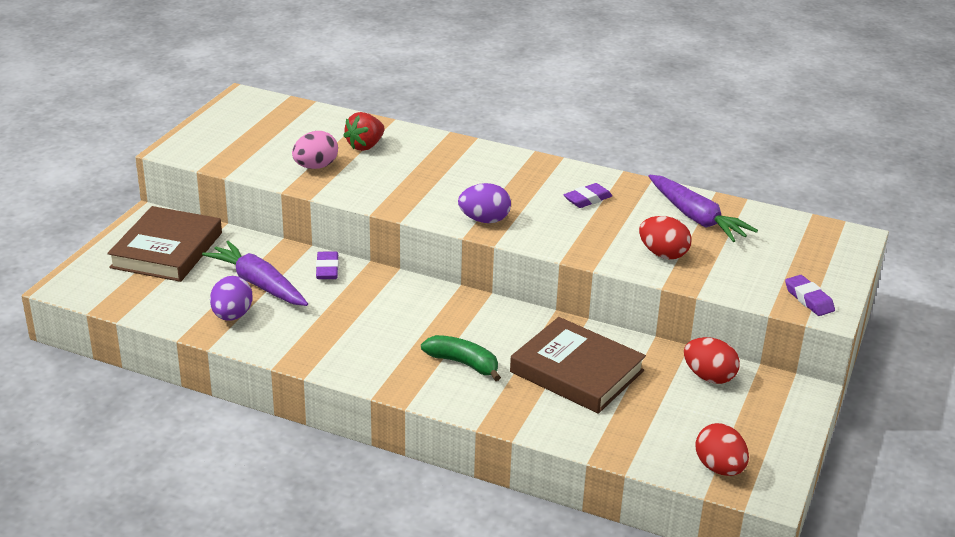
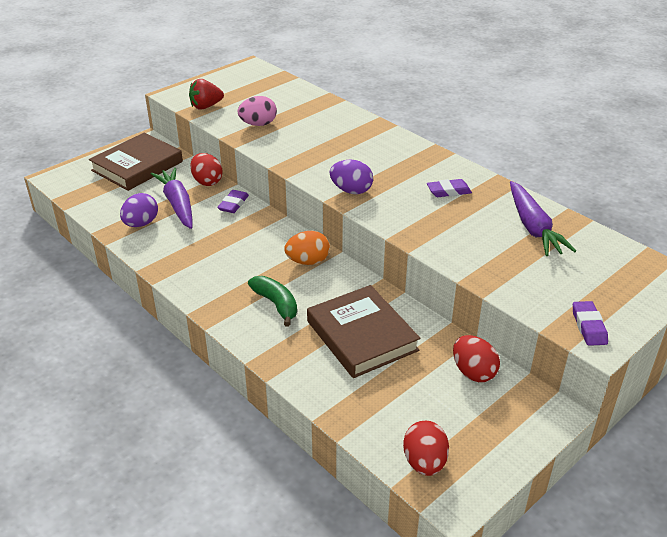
camera: 25 degrees right, 5 degrees up
(365, 146) = (306, 116): red strawberry -> red strawberry (206, 106)
(463, 311) = (308, 261): none -> orange egg
(663, 254) = (480, 252): red egg -> red egg (207, 181)

